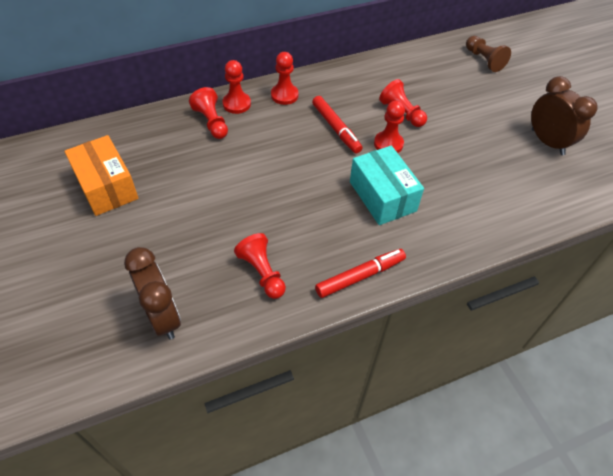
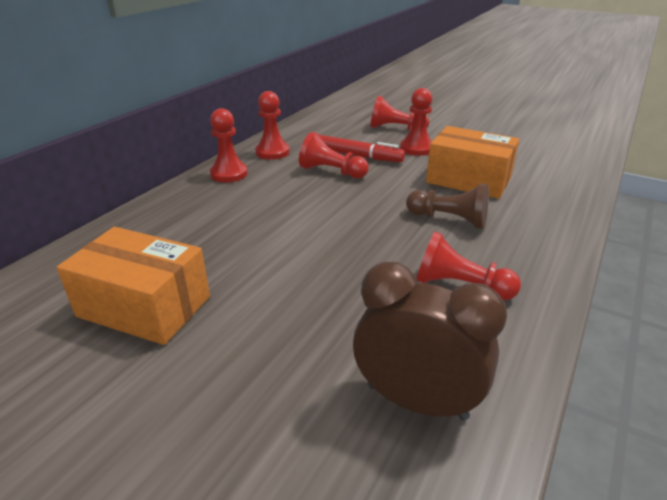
camera: 35 degrees left, 20 degrees down
(211, 122) = (218, 196): red pawn -> red pawn (331, 172)
(360, 276) = (548, 240): red marker -> none
(382, 196) = (468, 180): turquoise box -> orange box
(484, 60) = (407, 86): brown pawn -> brown pawn (449, 219)
(547, 142) = (522, 109): brown clock -> none

